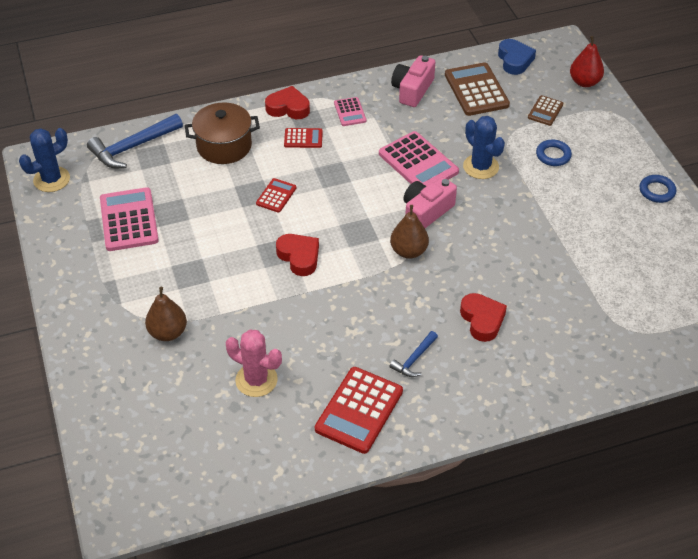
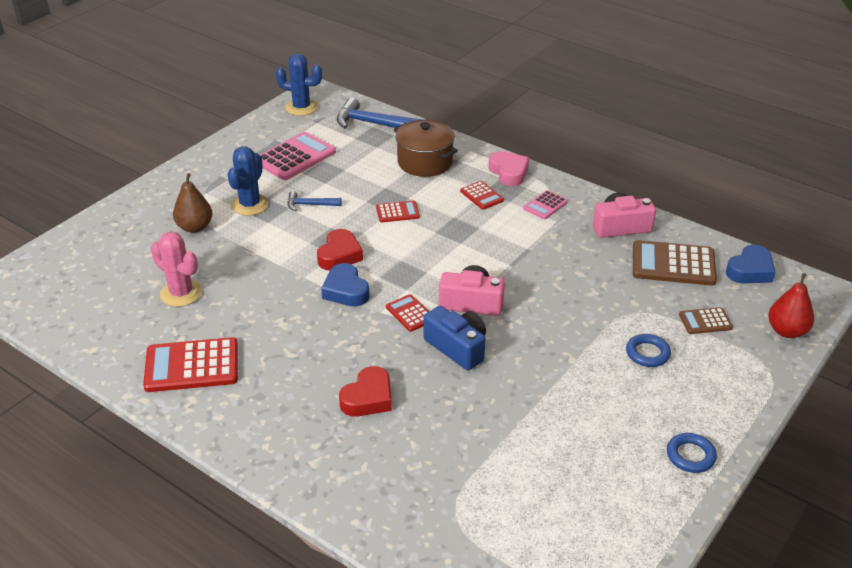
camera: 55 degrees right, 10 degrees down
(256, 380) = (181, 293): pink cactus -> pink cactus turned 45 degrees counterclockwise
(288, 108) = (508, 172): red heart -> pink heart
(348, 274) = (345, 290): none -> blue heart
(408, 251) = (410, 313): brown pear -> red calculator
(414, 359) = (279, 374): blue hammer -> blue hammer (310, 205)
(418, 163) = (529, 271): pink calculator -> none
(468, 245) = (457, 347): none -> blue camera
(476, 90) = (673, 264): brown calculator -> brown calculator turned 120 degrees counterclockwise
(481, 167) = (571, 311): blue cactus -> blue cactus (250, 205)

